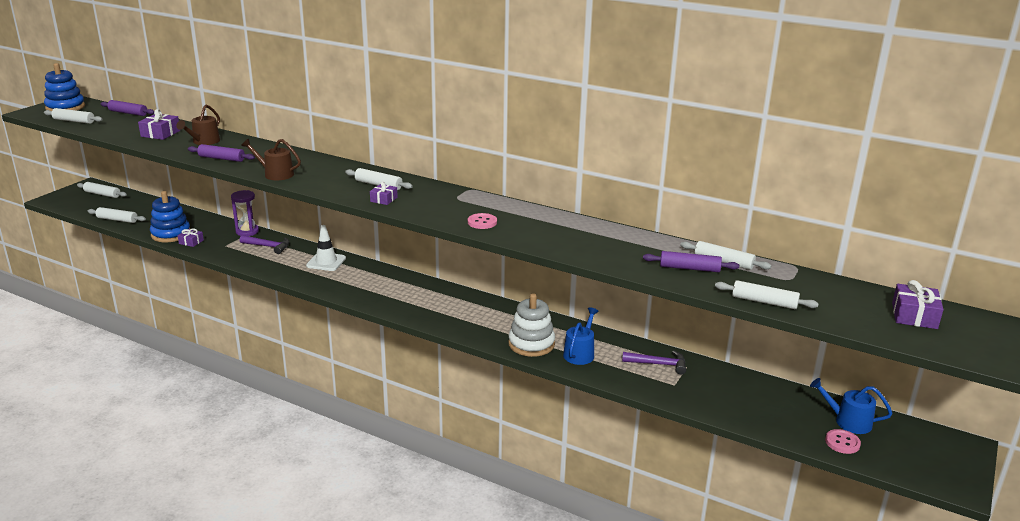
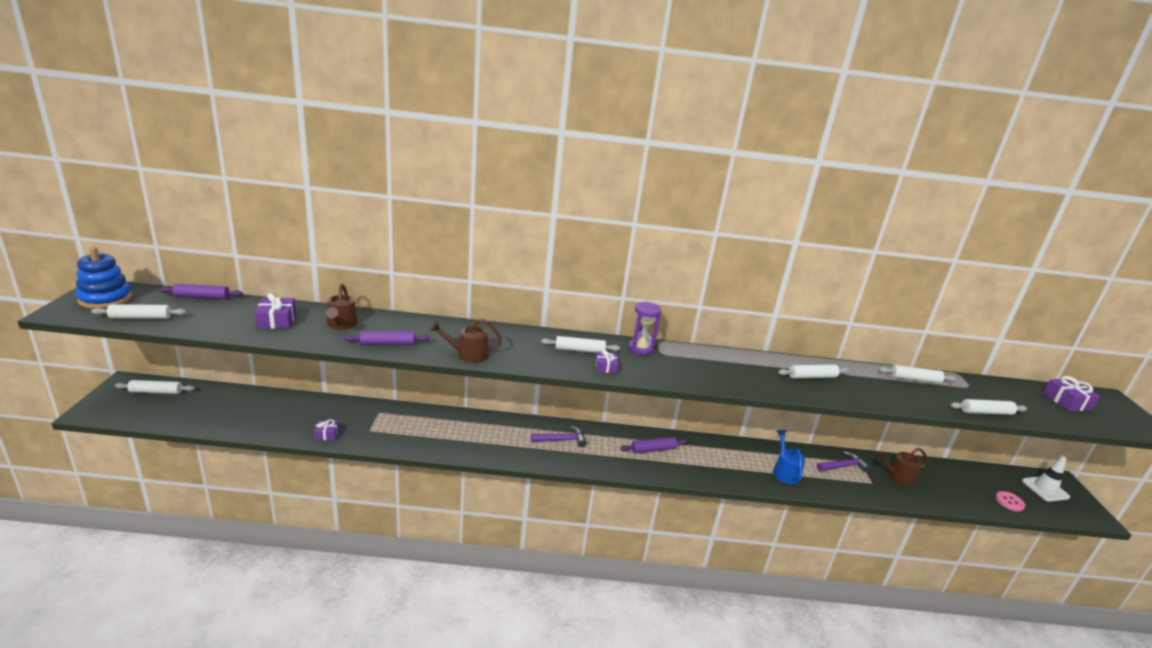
camera: 30 degrees left, 0 degrees up
(117, 220) = (208, 423): white rolling pin -> white rolling pin (812, 377)
(171, 234) = (293, 429): blue stacking toy -> none
(247, 231) = (376, 408): purple hourglass -> purple hourglass (641, 348)
(268, 246) = (416, 422): purple hammer -> purple hammer (561, 440)
(326, 262) = (491, 427): white traffic cone -> white traffic cone (1045, 489)
(482, 222) = (715, 376): pink button -> none
(531, 344) = (743, 473): white stacking toy -> none
(689, 268) = (905, 391): purple rolling pin -> purple rolling pin (653, 449)
(717, 388) = (897, 477): none -> brown watering can
(848, 421) = (992, 482): blue watering can -> none

